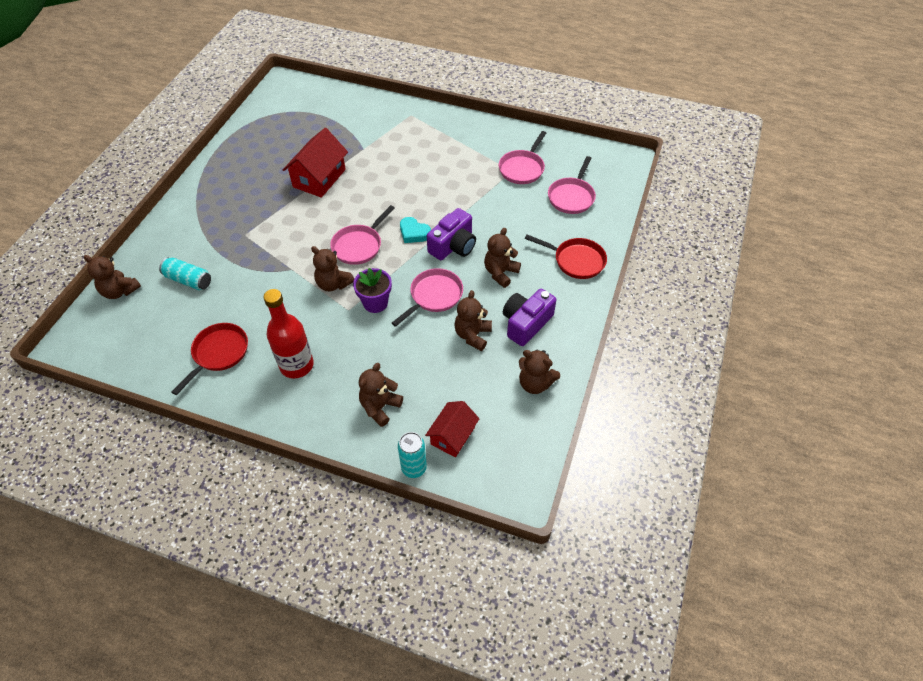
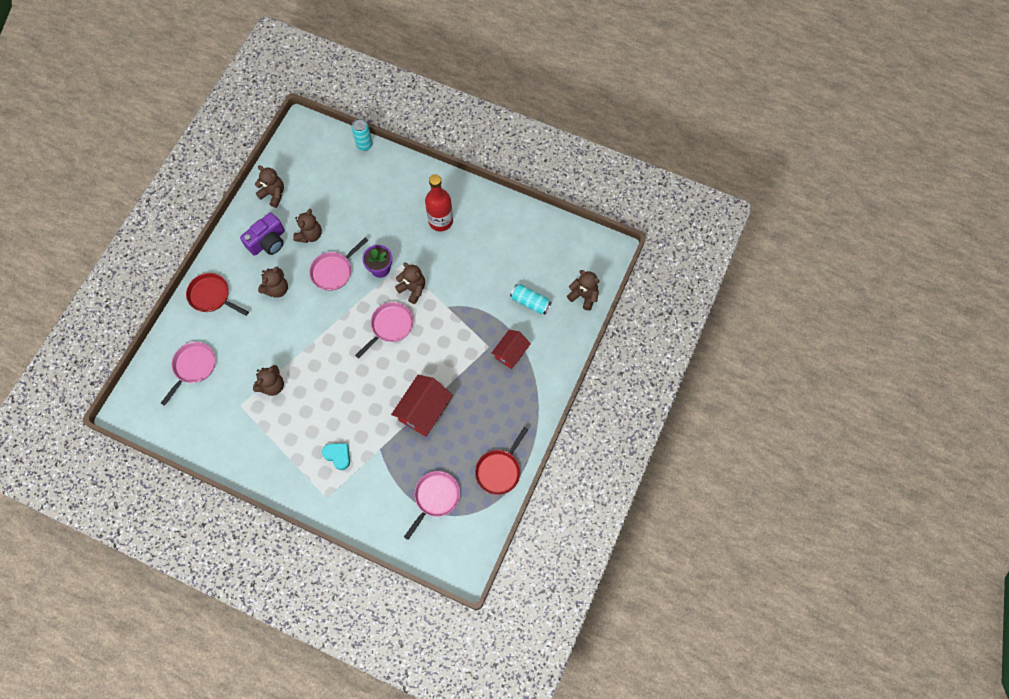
camera: 175 degrees left, 15 degrees up
(218, 353) = (498, 235): red pan -> red pan (499, 470)
(380, 407) = (383, 186): brown teddy bear -> brown teddy bear (272, 385)
(414, 233) = (342, 336): turquoise heart -> turquoise heart (338, 456)
(452, 436) = (337, 163): red house -> red house (510, 353)
(453, 246) = (310, 320): purple camera -> none
(522, 168) = (229, 408): pink pan -> pink pan (435, 498)

